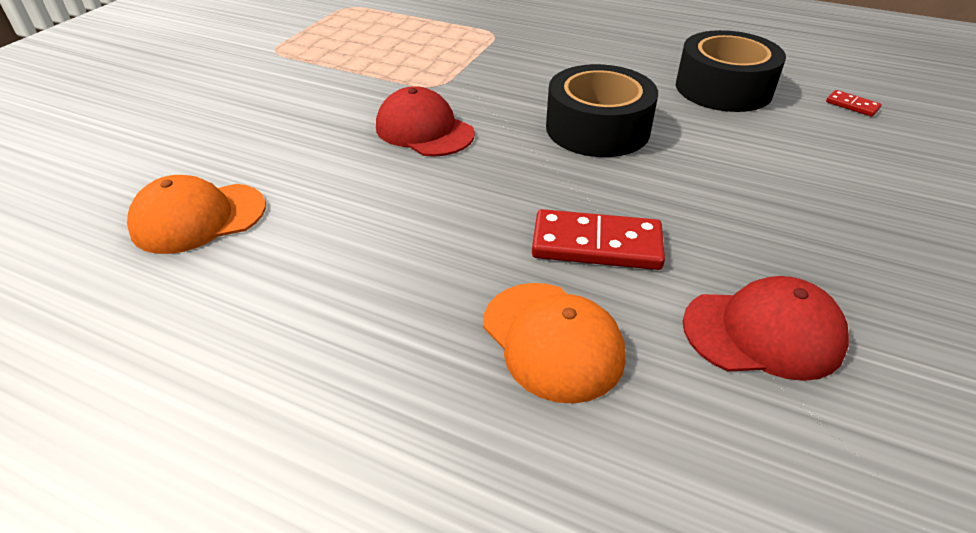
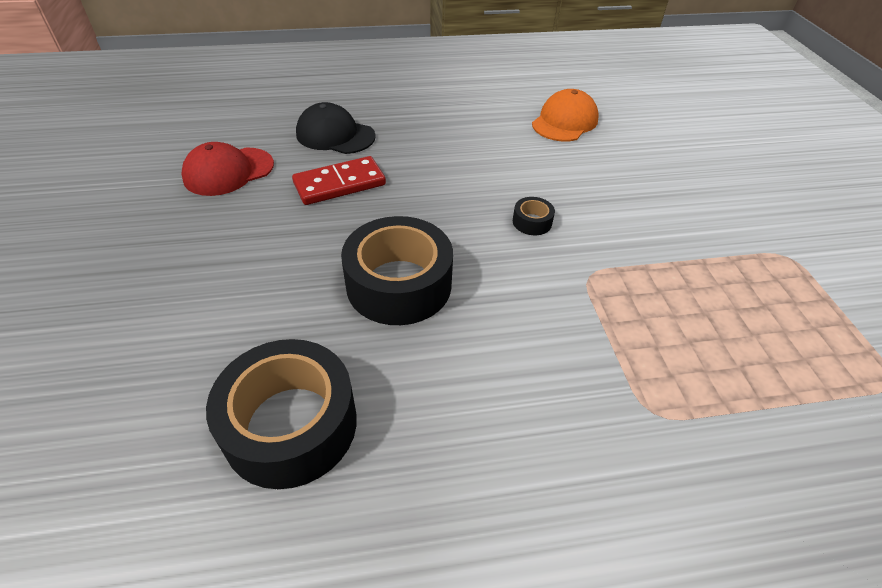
camera: 145 degrees right, 5 degrees up
(424, 130) = (532, 222): red cap -> black tape
(552, 340) = (335, 135): orange cap -> black cap
(852, 105) = (111, 468): red domino -> none

